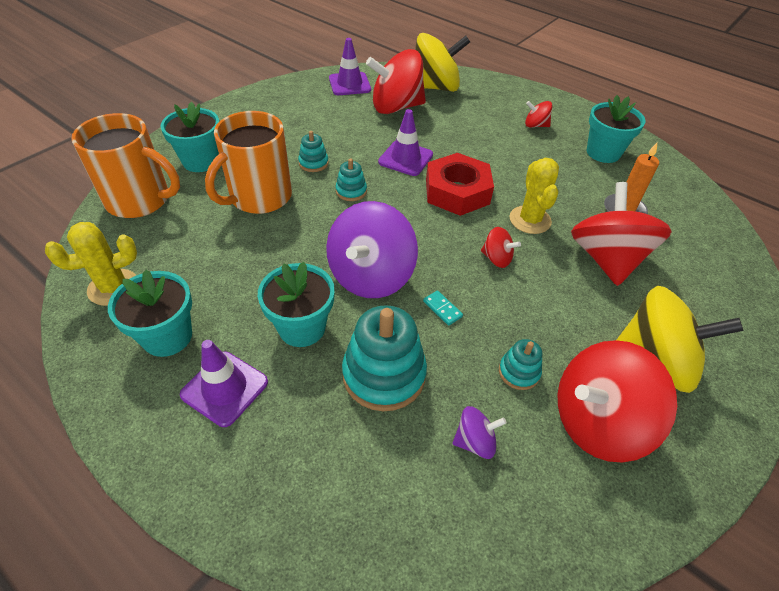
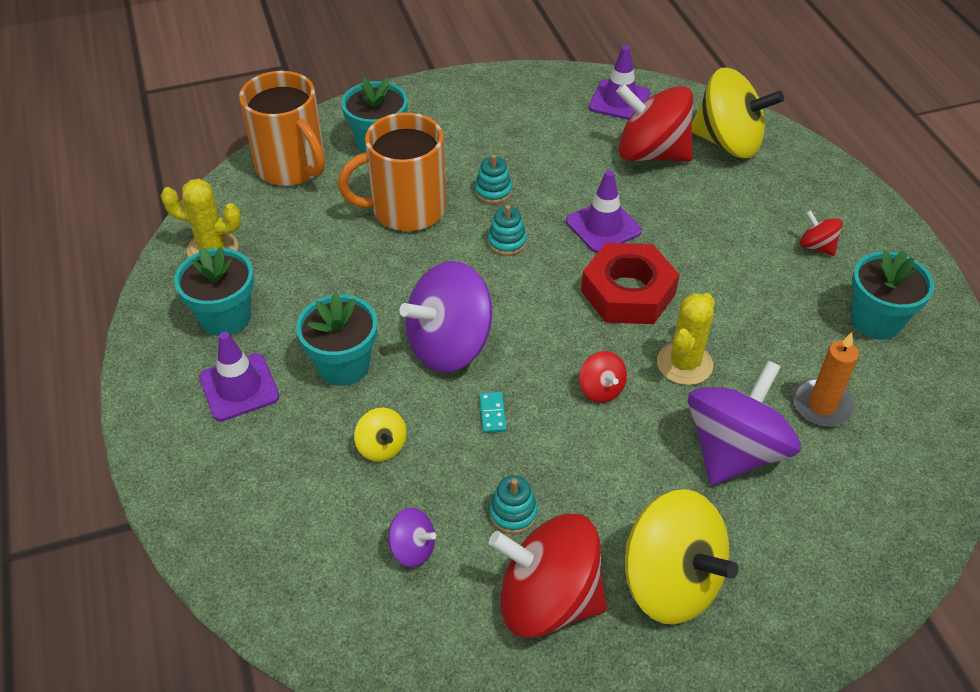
camera: 35 degrees right, 0 degrees up
(384, 374) = (382, 446): turquoise stacking toy -> yellow spinning top
(606, 259) = (734, 450): red spinning top -> purple spinning top

